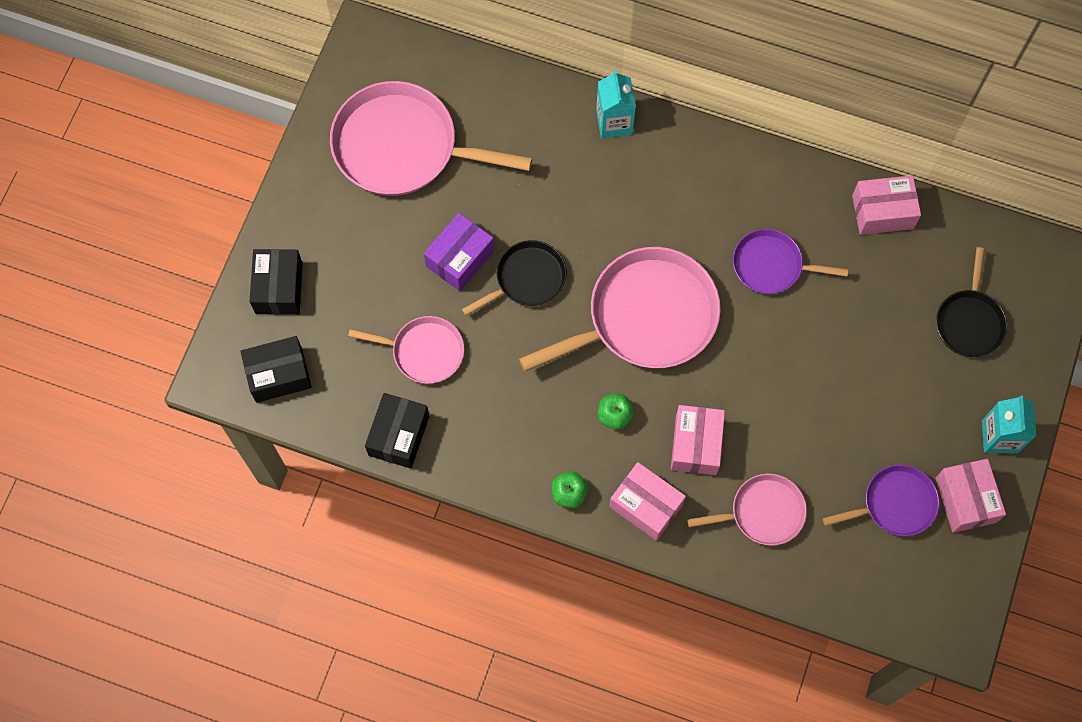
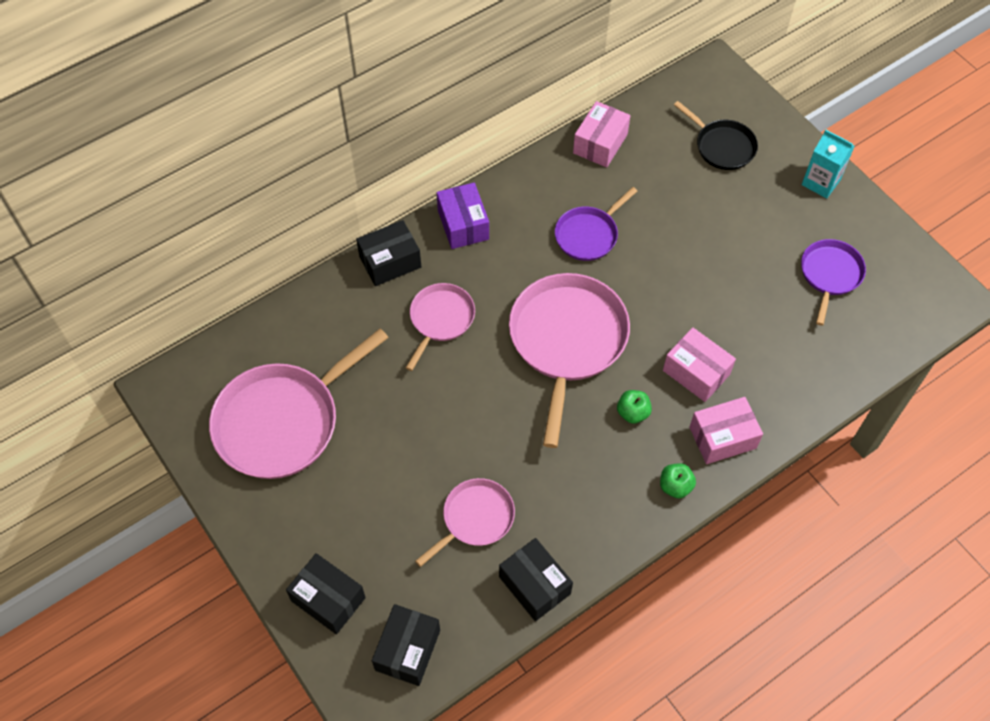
camera: 55 degrees left, 10 degrees down
(460, 258) = (415, 440): purple box -> purple box (463, 224)
(527, 279) = (471, 402): black pan -> none
(614, 122) = (390, 262): turquoise carton -> black box
(763, 512) = (781, 362): pink pan -> pink pan (440, 319)
(965, 500) = (855, 231): pink box -> none

